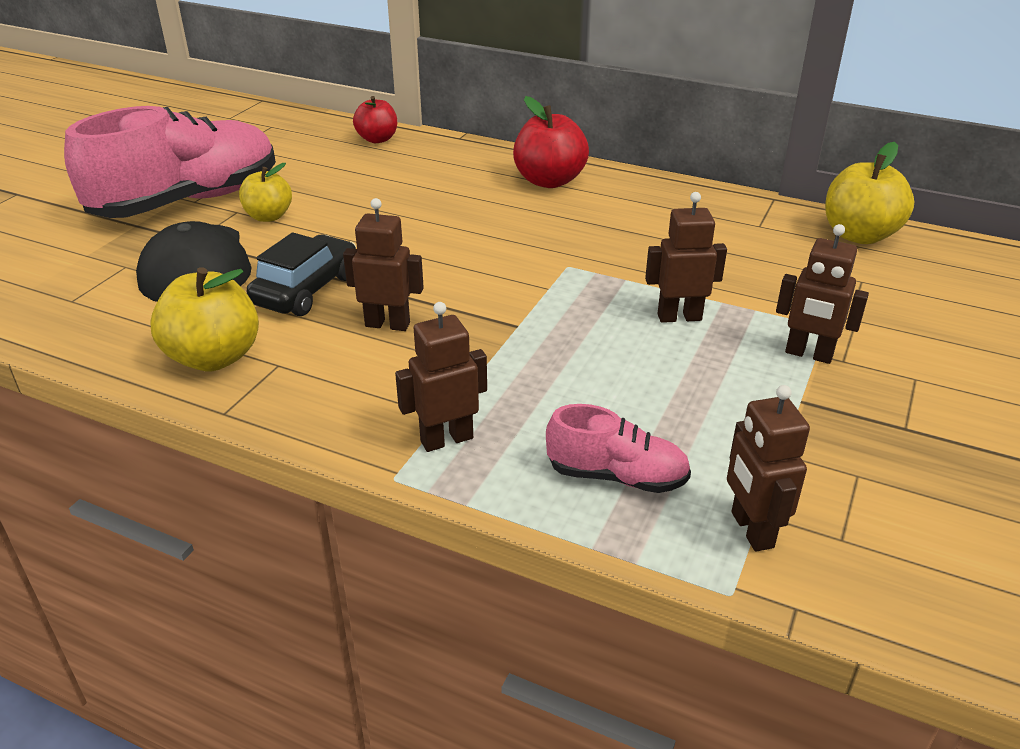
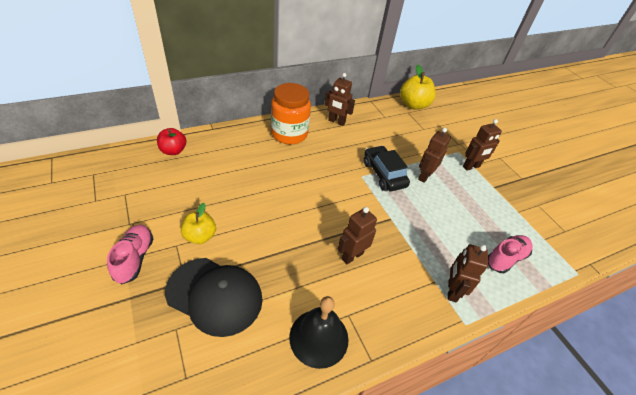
camera: 55 degrees left, 10 degrees up
(188, 201) = (134, 258): pink shoe -> pink shoe, size x0.47
(214, 357) = (319, 337): yellow apple -> black bell
(306, 290) = (292, 265): black car -> black car (383, 174)
(549, 181) = (289, 134): red apple -> orange jar
(751, 530) = (551, 247): brown robot -> brown robot (336, 122)

